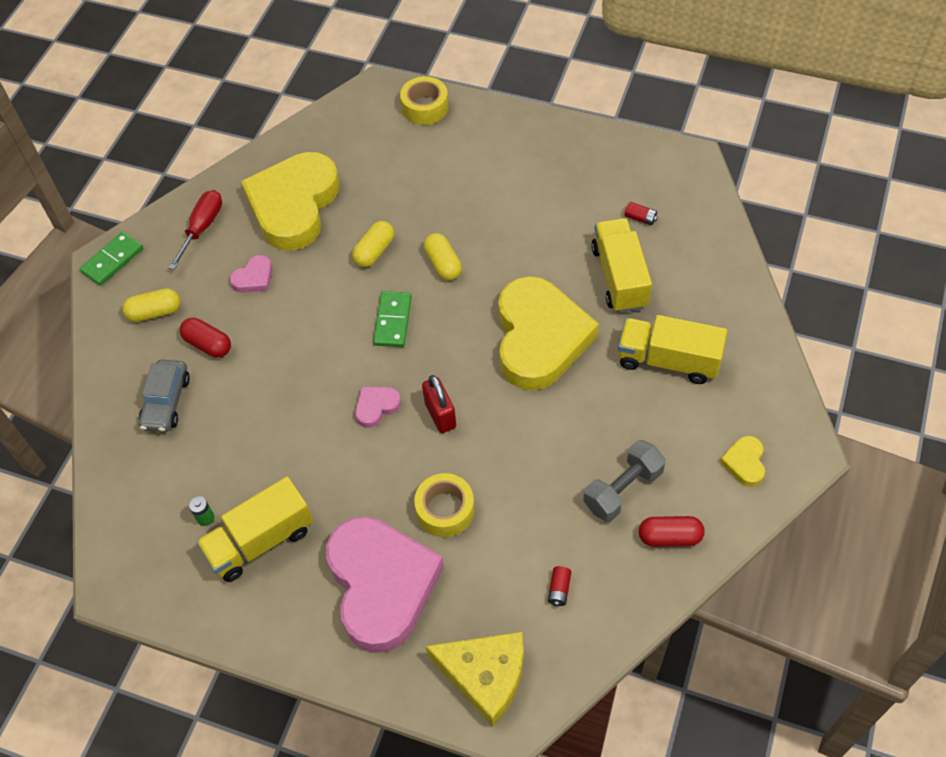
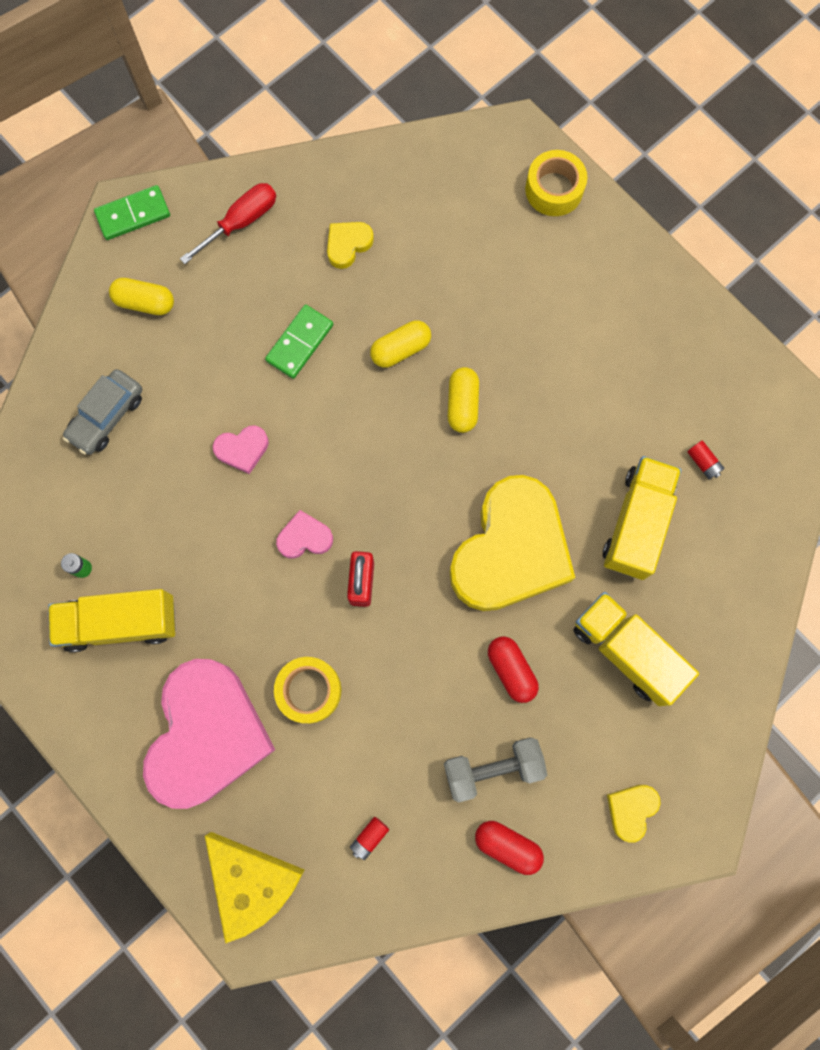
camera: 25 degrees right, 20 degrees up
(208, 344) = (178, 371): red capsule -> red capsule (511, 670)
(254, 278) = (262, 315): pink heart -> pink heart (242, 449)
(294, 205) = (348, 245): yellow heart -> yellow heart, size x0.40
(393, 321) = (374, 445): green domino -> green domino (300, 343)

